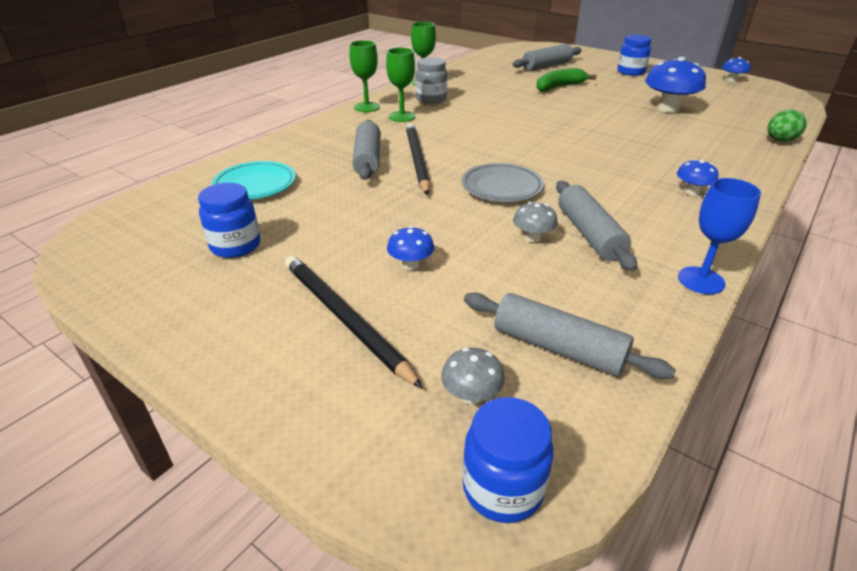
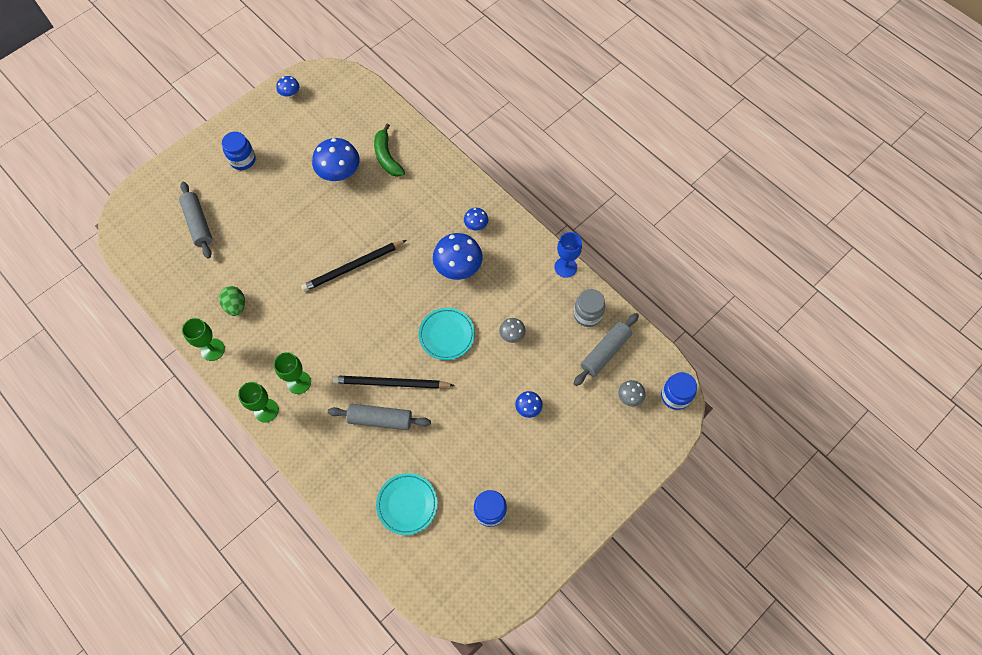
camera: 80 degrees left, 30 degrees up
(344, 318) = (571, 447): black pencil -> black pencil (353, 267)
(431, 99) = (261, 350): grey jar -> grey jar (587, 314)
(501, 187) = (446, 335): grey plate -> turquoise plate
(559, 87) = (263, 234): green banana -> green banana (387, 157)
(589, 234) = (513, 303): grey rolling pin -> none
(611, 185) = (458, 267): none -> blue mushroom
(780, 141) = (417, 133): green egg -> green egg (236, 306)

